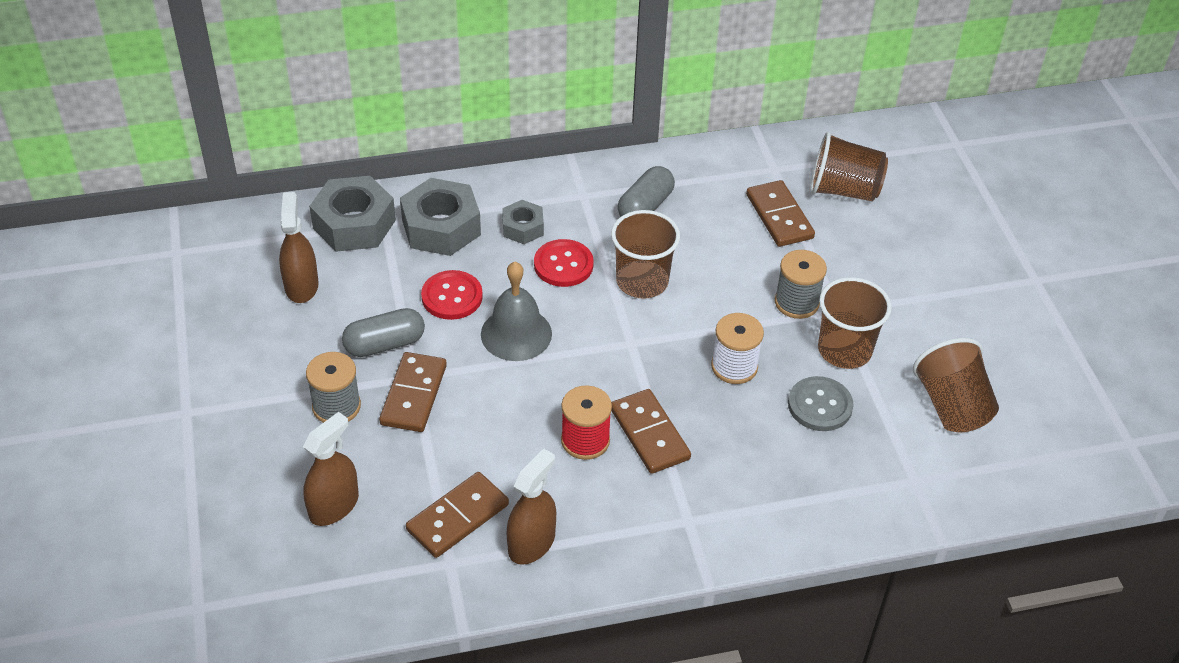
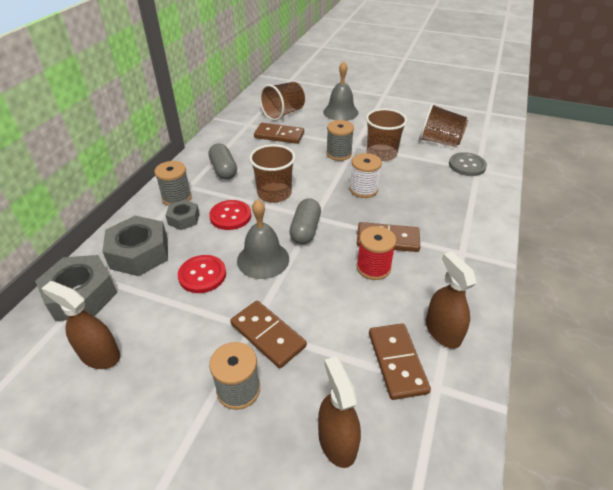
camera: 55 degrees left, 5 degrees down
(384, 344) = (207, 330): grey capsule -> grey capsule (305, 230)
(553, 198) = (177, 198): none -> grey spool
(820, 405) = (411, 175): grey button -> grey button (467, 165)
(918, 251) = (340, 112): none -> grey bell

